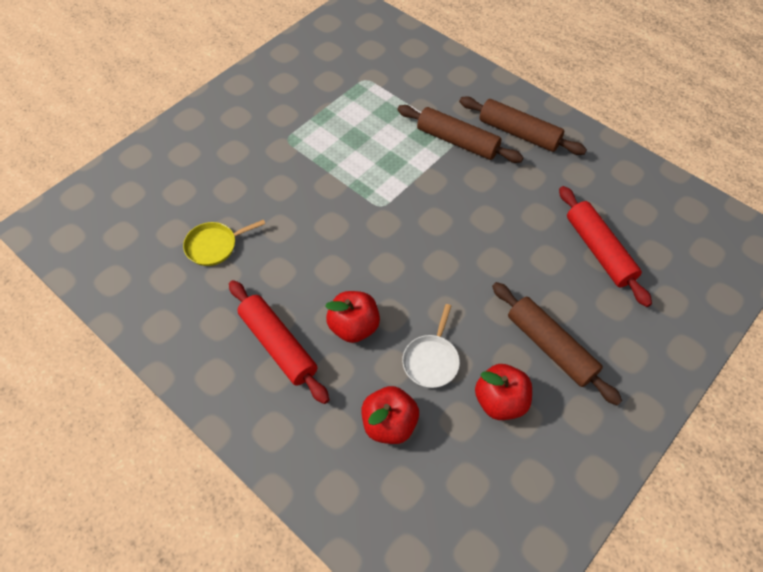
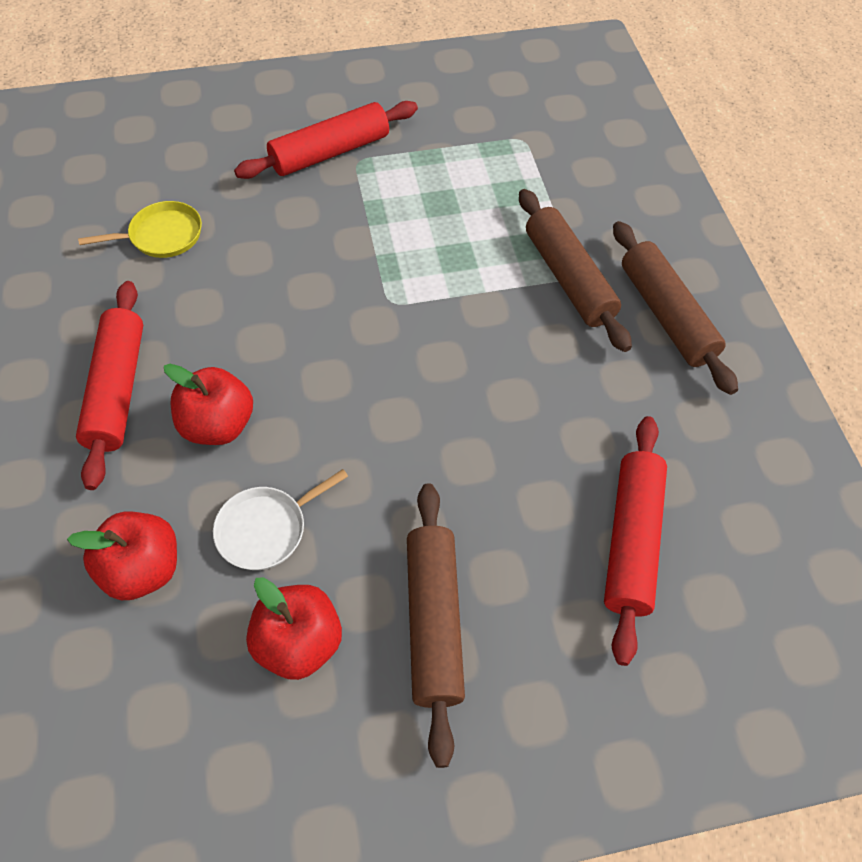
camera: 35 degrees right, 0 degrees up
(214, 246) = (162, 235): yellow pan -> yellow pan turned 150 degrees clockwise
(266, 143) = (330, 153): none -> red rolling pin

